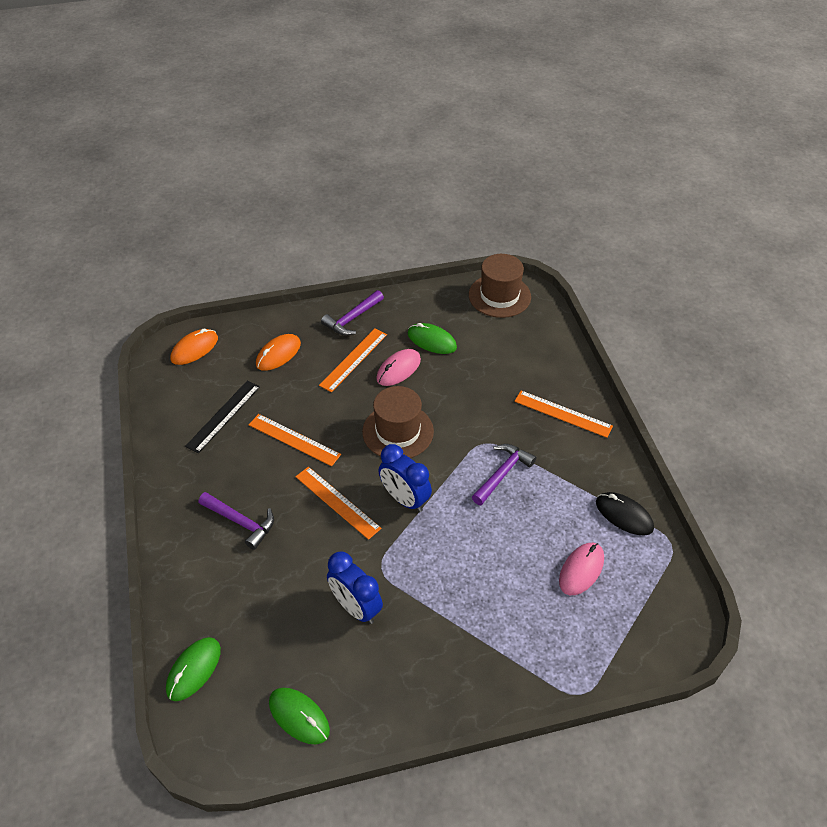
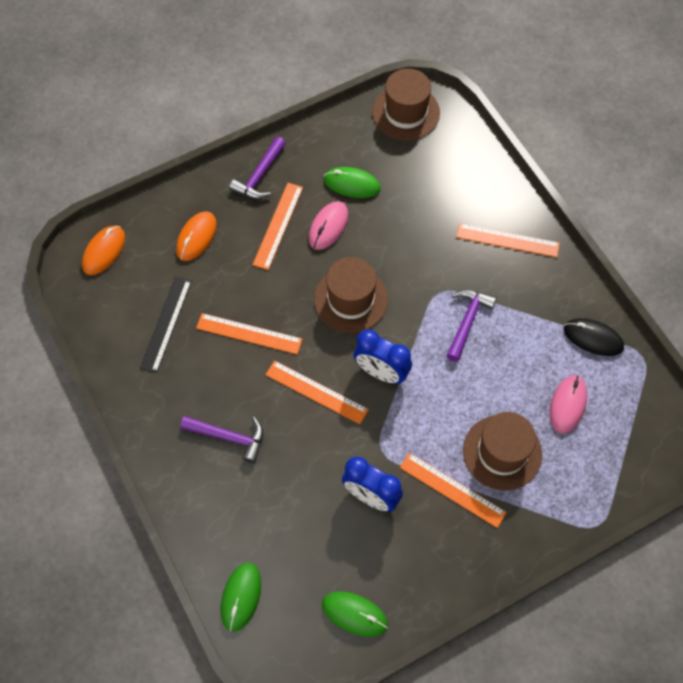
camera: 15 degrees left, 15 degrees up
(439, 621) = (452, 489): none -> orange ruler
(501, 598) = (502, 452): none -> brown hat

